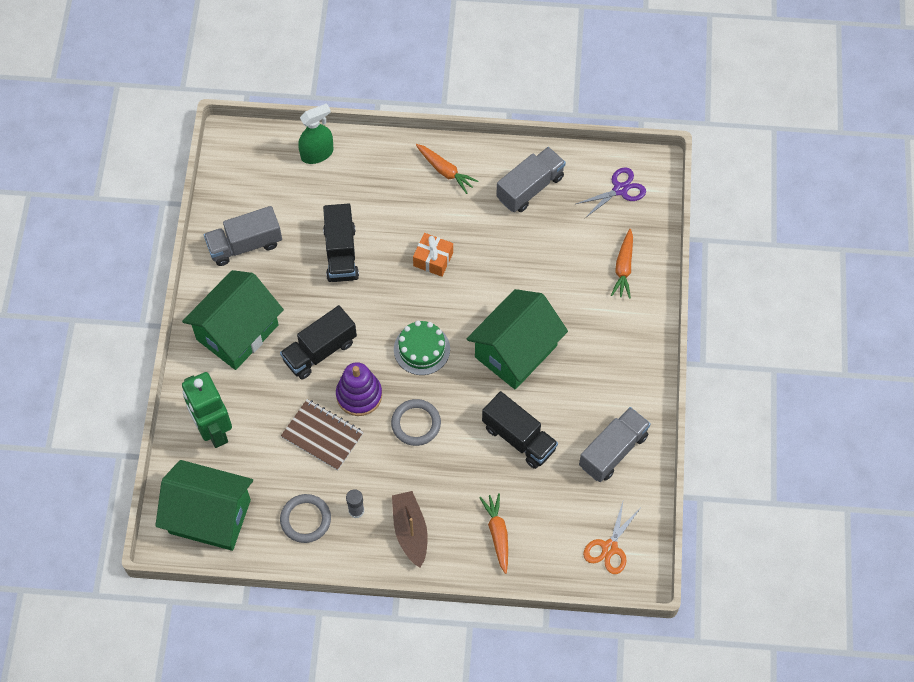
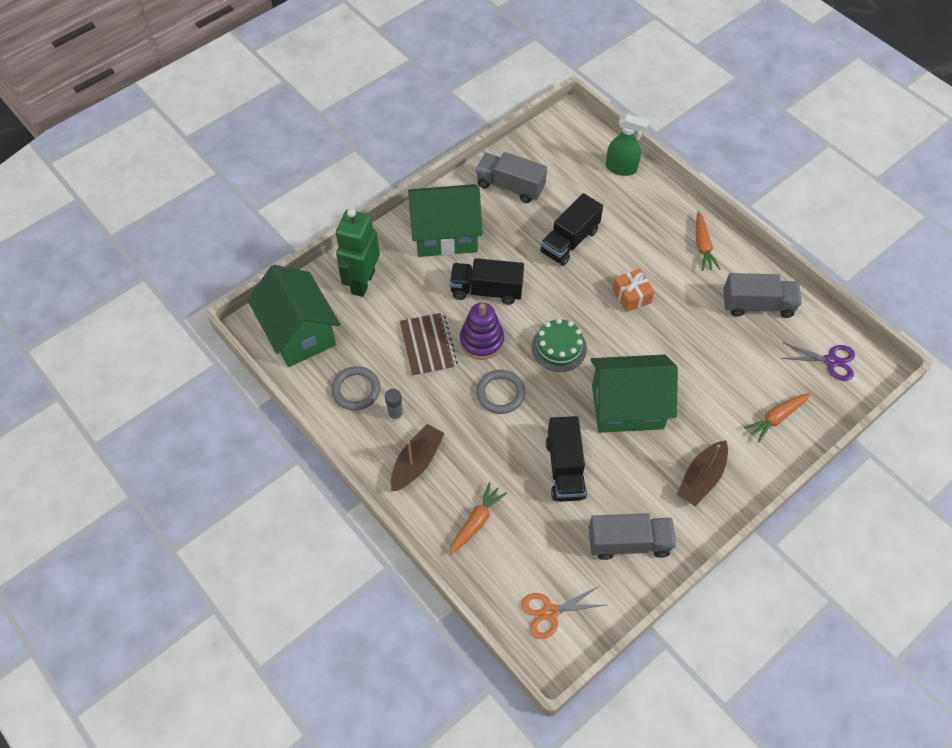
camera: 45 degrees right, 5 degrees down
(616, 359) = (701, 478): none -> brown boat

